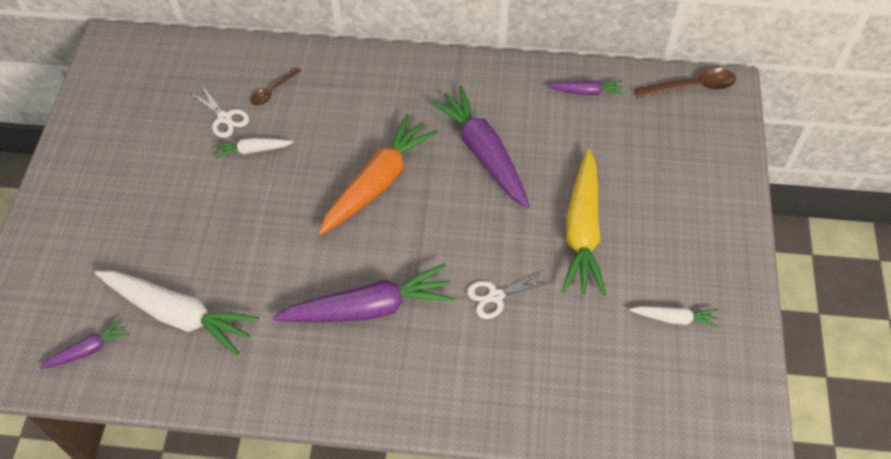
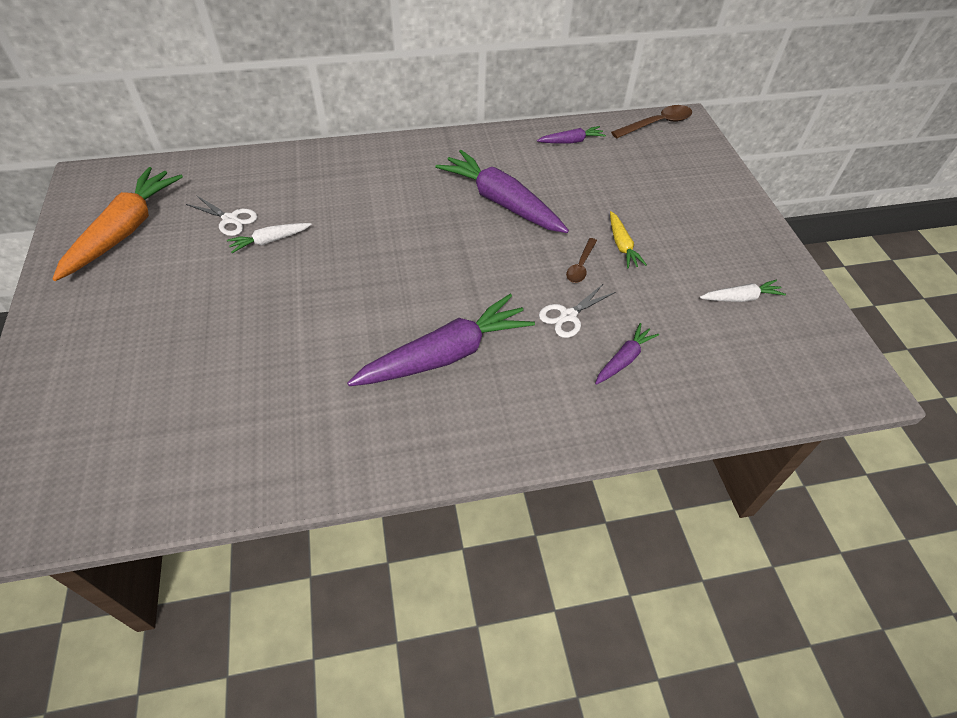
camera: 20 degrees left, 5 degrees down
(89, 349) = (131, 472): purple carrot -> purple carrot (624, 359)
(178, 314) = (234, 409): white carrot -> none
(273, 91) = (274, 189): brown spoon -> brown spoon (580, 266)
(378, 182) = (410, 244): orange carrot -> orange carrot (125, 231)
(582, 231) = (621, 245): yellow carrot -> yellow carrot, size x0.49

